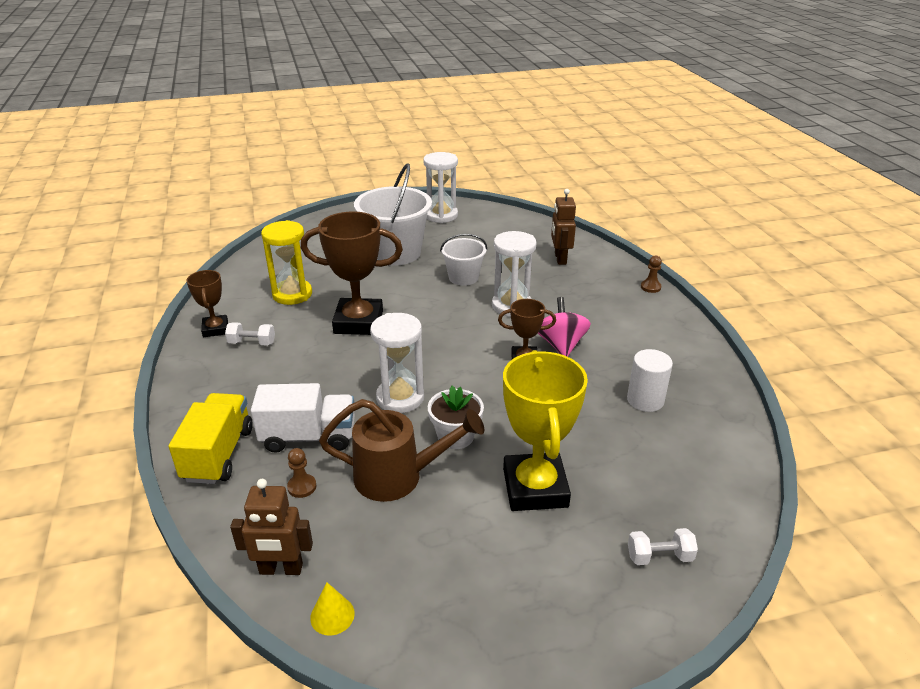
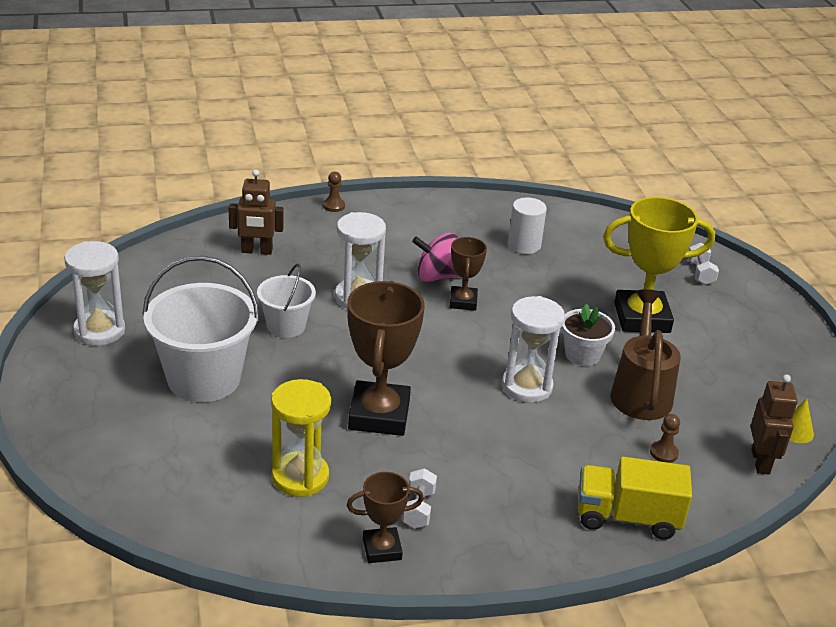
camera: 90 degrees left, 0 degrees up
(309, 437) = (593, 451): white truck -> none

